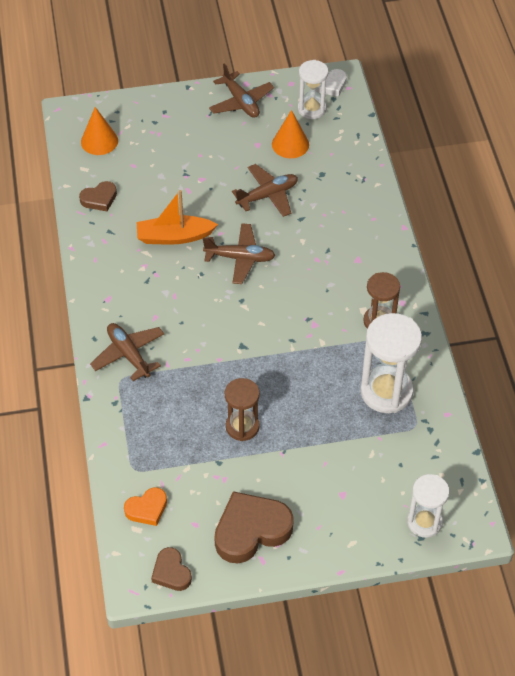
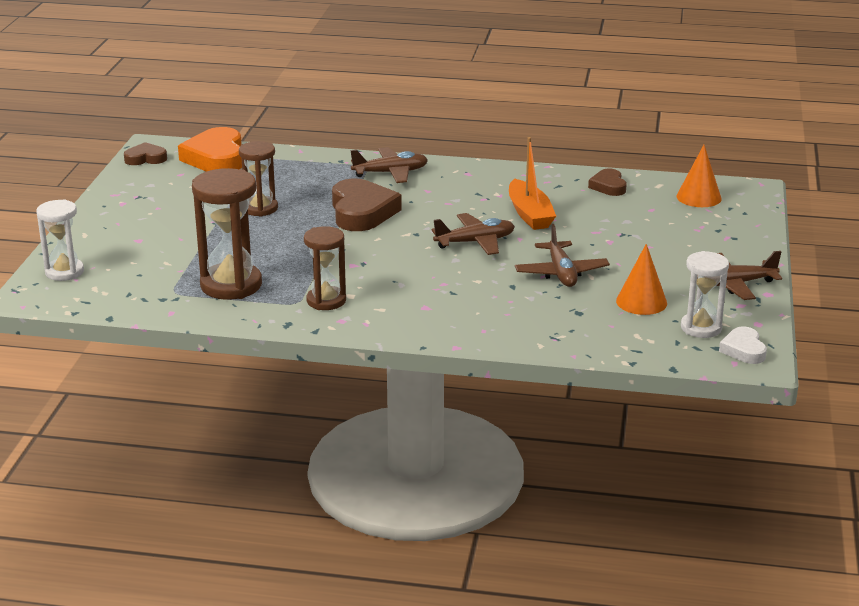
camera: 110 degrees right, 25 degrees down
(147, 509) = (216, 158): orange heart -> orange heart, size x1.83
(174, 237) = (529, 214): orange boat -> orange boat turned 150 degrees clockwise
(240, 258) = (475, 242): brown plane -> brown plane turned 135 degrees counterclockwise
(251, 530) = (148, 194): brown heart -> brown heart (362, 212)
(386, 392) = (231, 285): white hourglass -> brown hourglass

